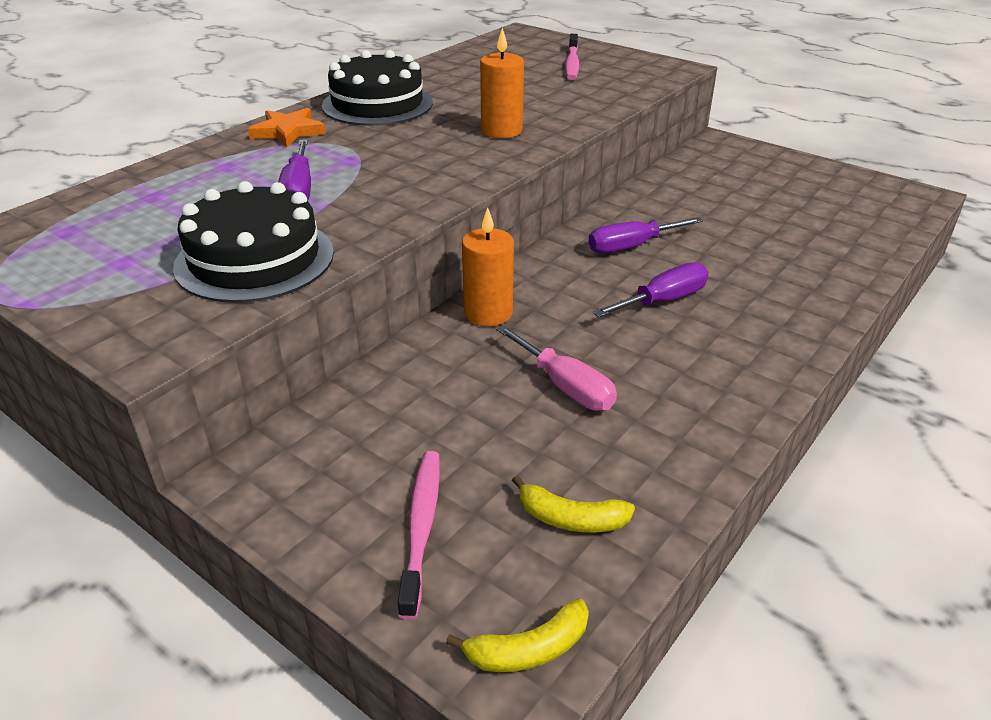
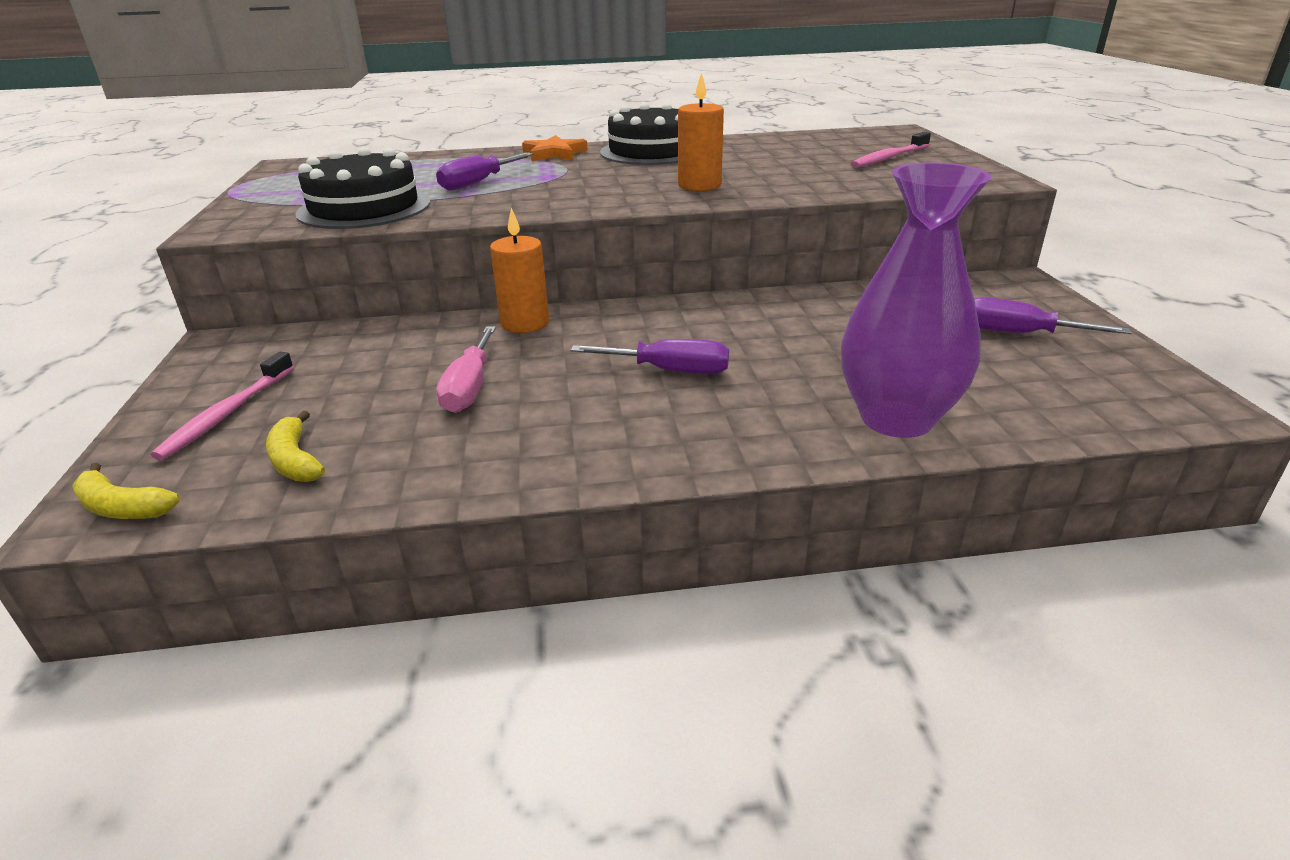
camera: 45 degrees right, 5 degrees down
(421, 527) = (227, 414): pink toothbrush -> pink toothbrush turned 150 degrees clockwise
(631, 246) = (732, 325): purple screwdriver -> purple screwdriver (1018, 333)
(828, 269) = (896, 418): none -> purple vase

